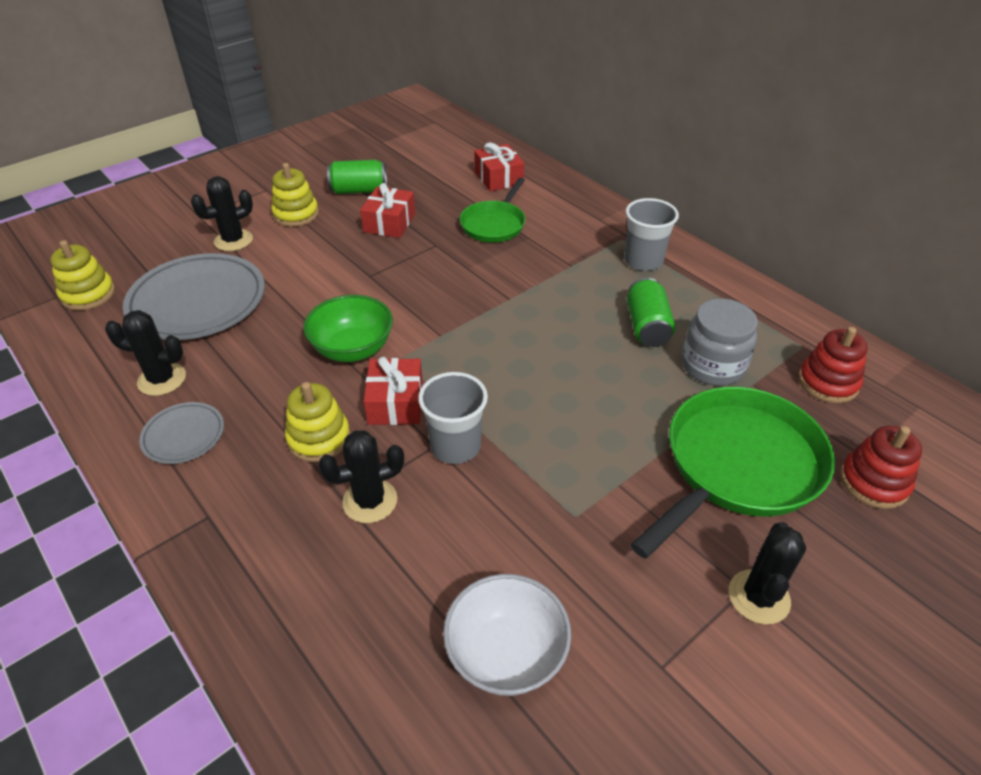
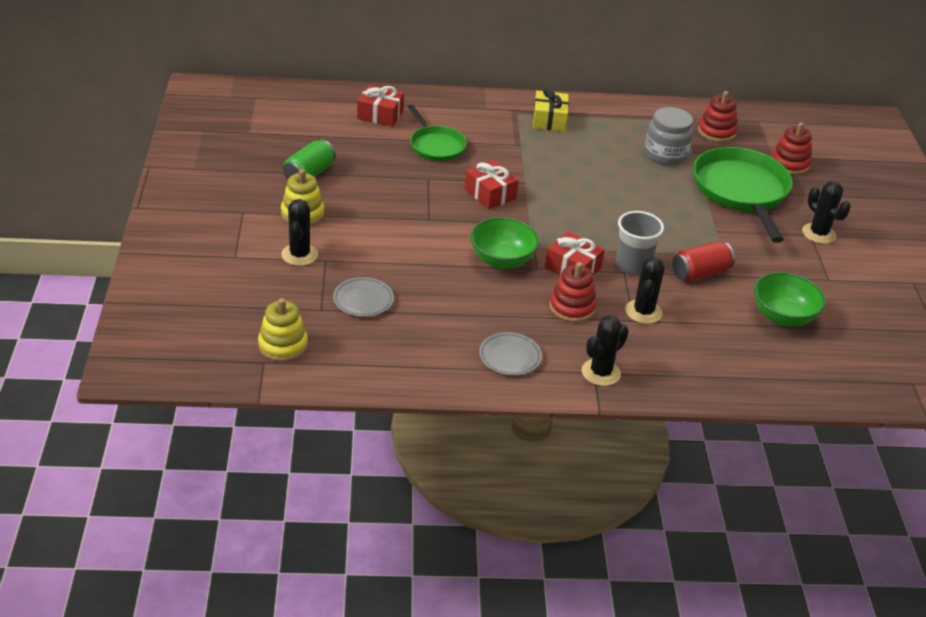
camera: 55 degrees left, 5 degrees down
(162, 379) = (439, 346): black cactus -> black cactus (601, 372)
(197, 302) = (363, 300): grey plate -> grey plate, size x0.50
(319, 438) = (572, 307): yellow stacking toy -> red stacking toy
(389, 223) = (374, 182): red gift -> red gift (490, 194)
(506, 654) = (782, 317): white bowl -> green bowl
(508, 514) = (700, 273): none -> red can
(643, 261) = (549, 120): grey cup -> yellow gift
(647, 326) = (610, 154): green can -> none

